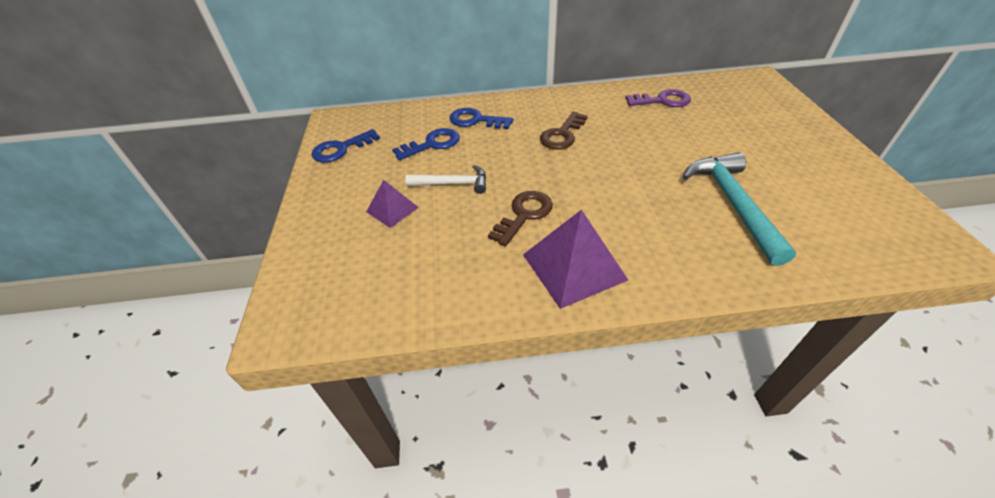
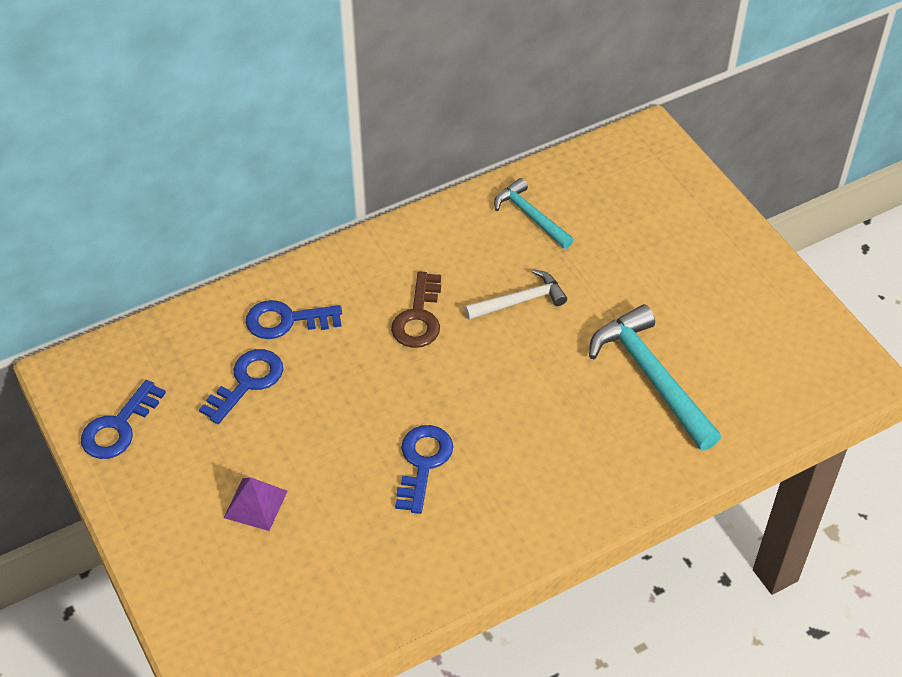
camera: 25 degrees left, 5 degrees up
(453, 184) = (312, 442): white hammer -> white hammer (520, 301)
(524, 215) = (423, 463): brown key -> blue key
(573, 267) = (505, 515): purple pyramid -> none
(662, 100) = (531, 216): purple key -> turquoise hammer

